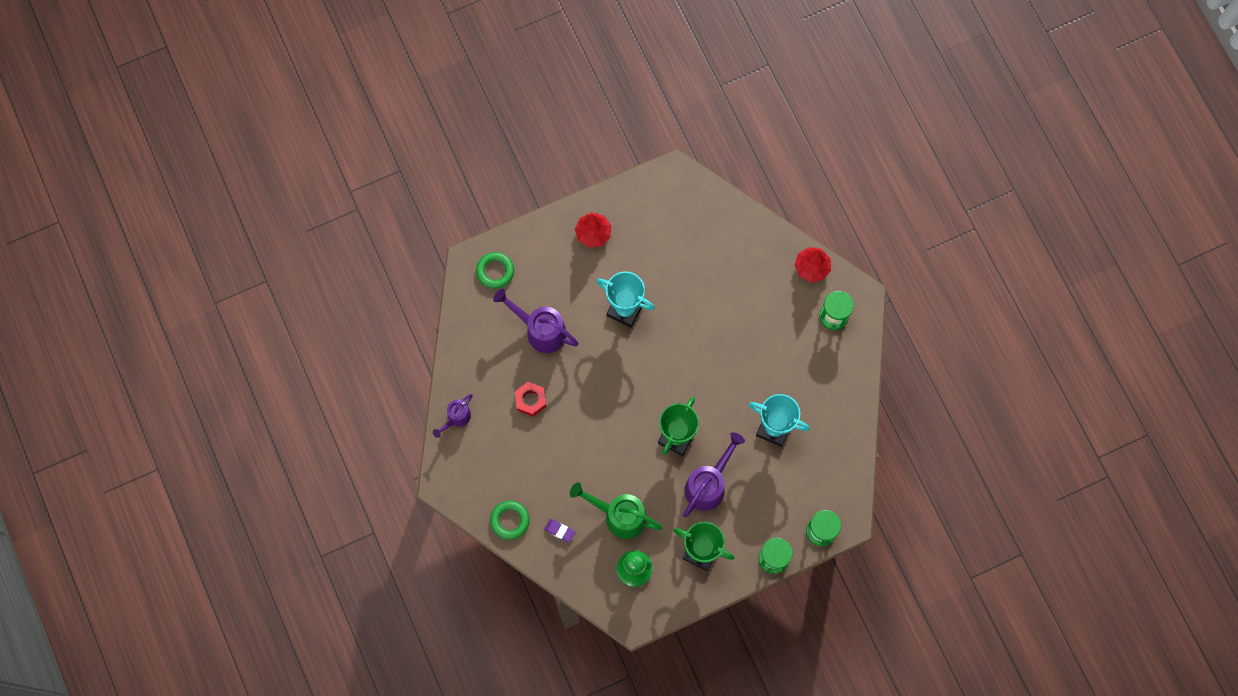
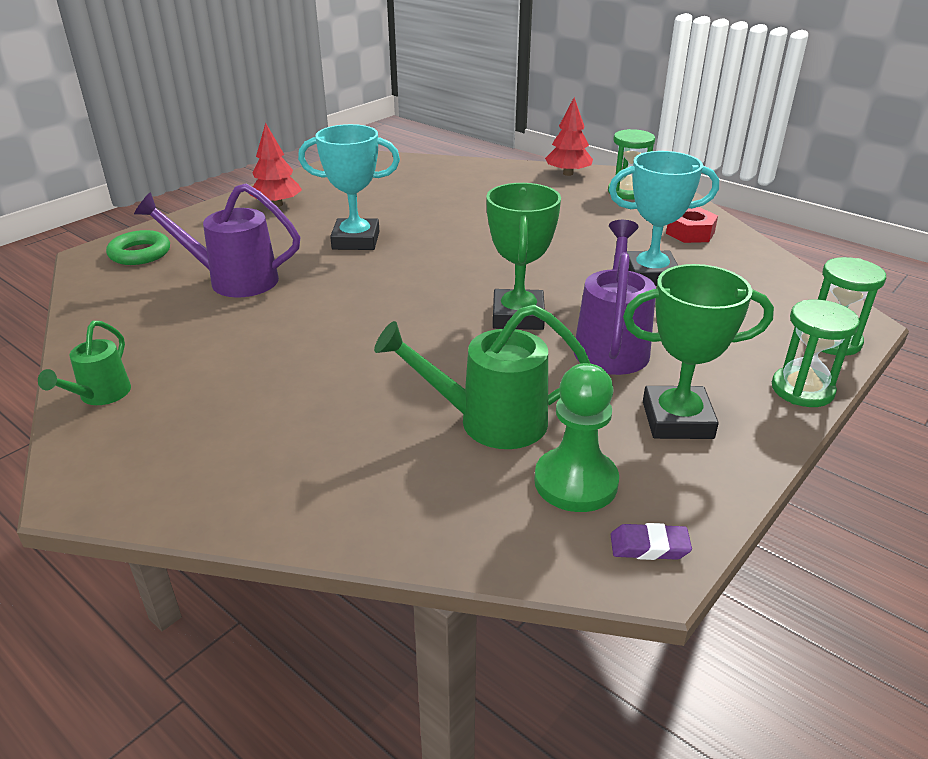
camera: 25 degrees left, 40 degrees down
(456, 418) = (100, 396): purple watering can -> green watering can
(510, 520) = (262, 496): green ring -> none
(530, 400) = (244, 342): red nut -> red nut (690, 233)
(559, 531) = (382, 478): purple eraser -> purple eraser (649, 547)

